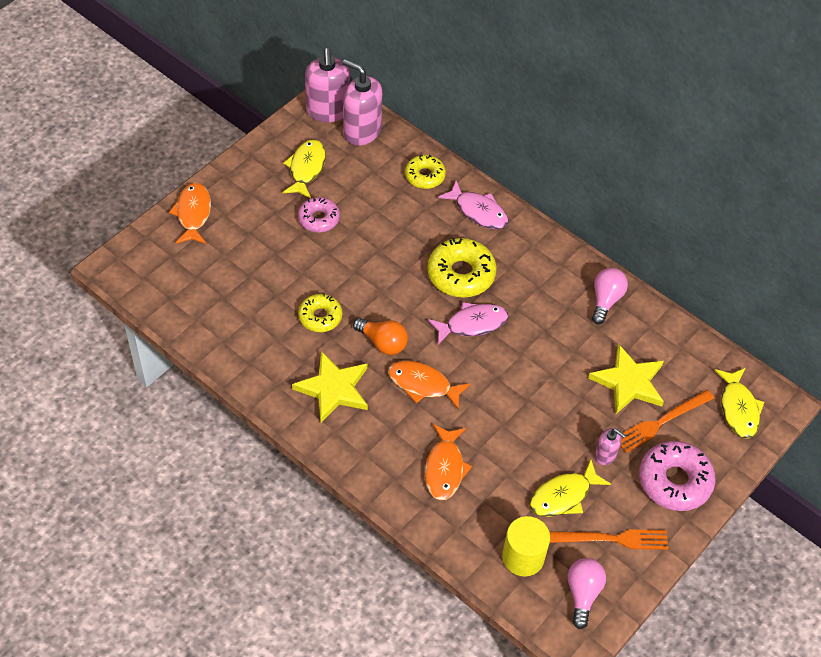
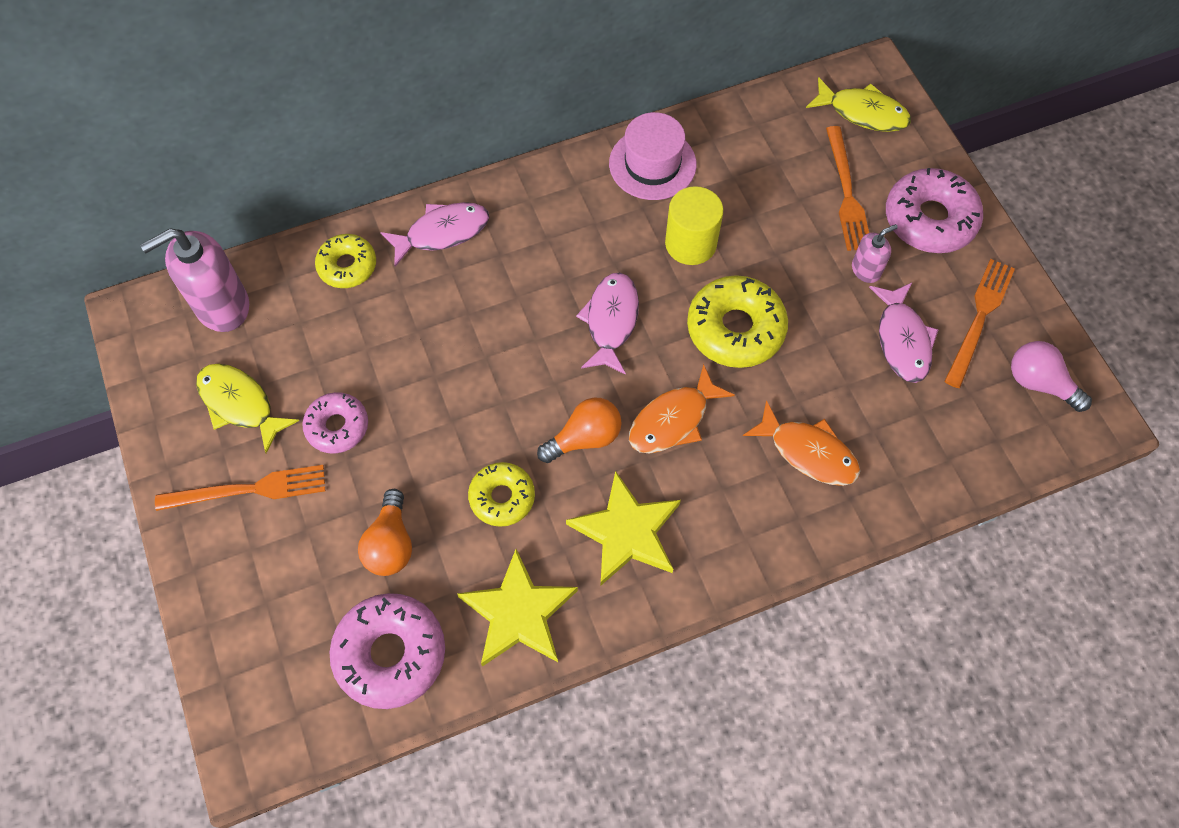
camera: 60 degrees left, 10 degrees up
(193, 214) = (222, 593): orange fish -> none
(198, 304) = (390, 654): none -> pink donut
(257, 197) = (248, 490): none -> orange fork
(262, 276) = (390, 544): none -> orange light bulb
(328, 111) = (157, 331): pink soap dispenser -> none
(461, 274) = (528, 298): yellow donut -> yellow donut (735, 329)
(523, 557) = (967, 423): yellow cylinder -> yellow cylinder (690, 243)
(563, 496) = (902, 340): yellow fish -> pink fish
(606, 300) = (652, 164): pink light bulb -> pink hat
(628, 382) = (778, 198): yellow star -> yellow star (518, 613)

